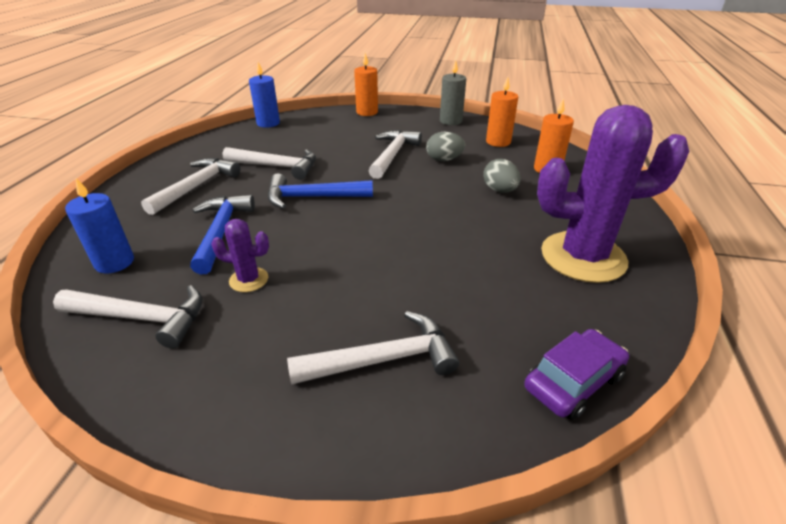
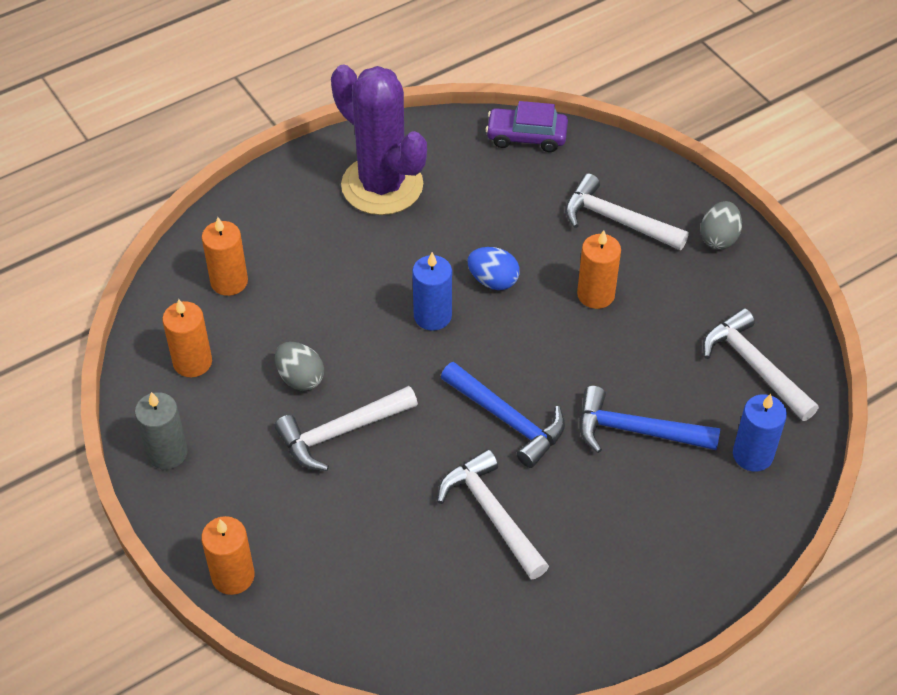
camera: 135 degrees left, 15 degrees up
(197, 186) = (611, 539): white hammer -> none
(221, 232) = (635, 430): blue hammer -> blue hammer turned 60 degrees clockwise
(249, 280) = (652, 349): purple cactus -> none
(268, 123) = (401, 659): blue candle -> blue candle (432, 316)
(332, 288) = (596, 294): none -> orange candle
(417, 251) = (493, 281): none -> blue egg
(499, 190) = (324, 291): grey egg -> grey egg (718, 238)

